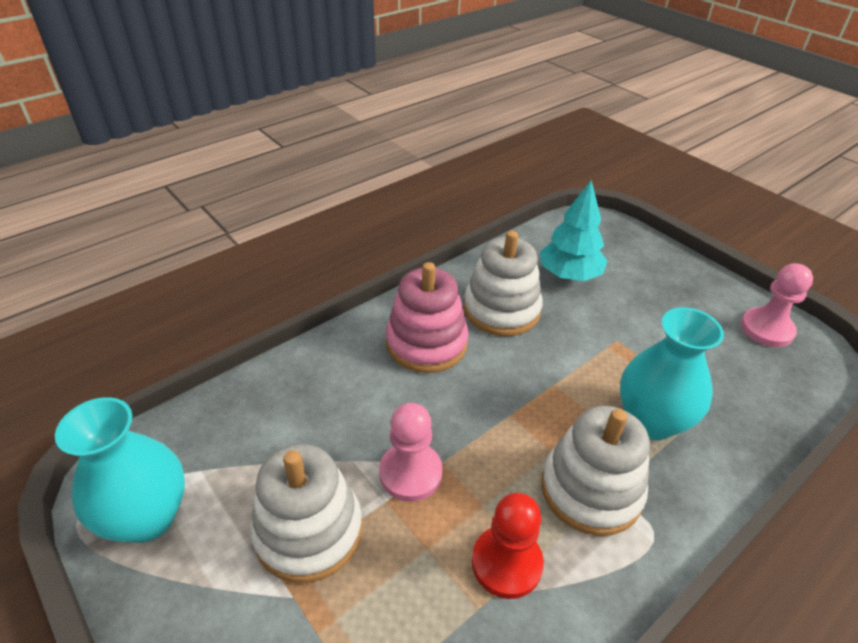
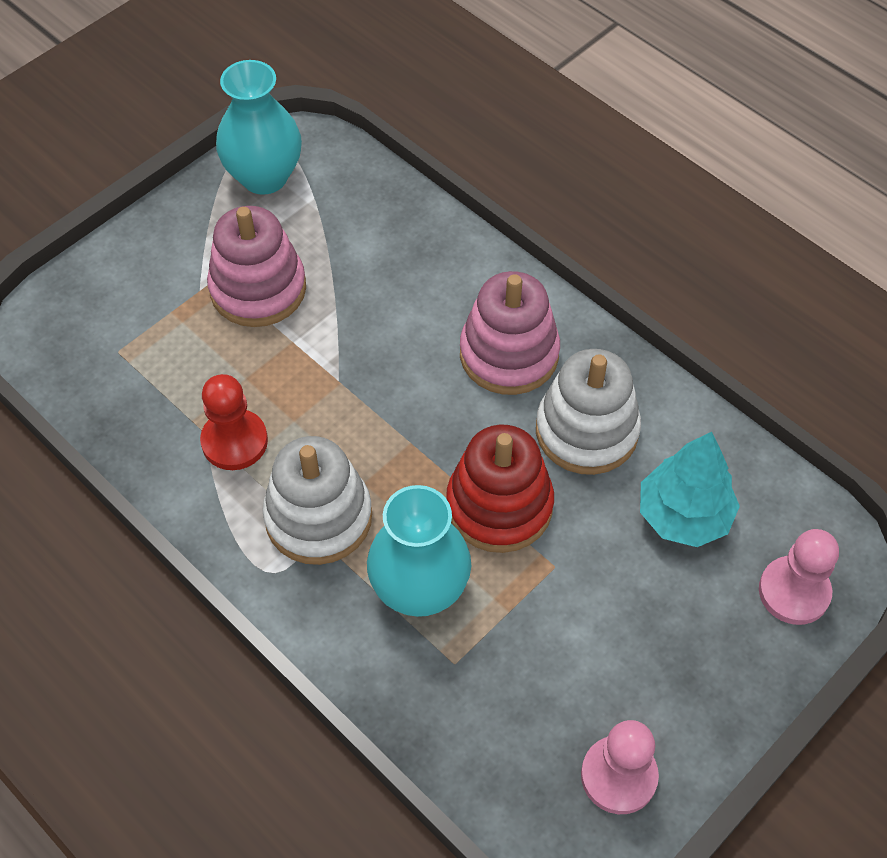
camera: 85 degrees right, 15 degrees up
(309, 531) = (258, 289): white stacking toy -> pink stacking toy
(410, 473) = (325, 357): pink pawn -> pink pawn (794, 592)
(569, 364) = (499, 506): none -> red stacking toy

